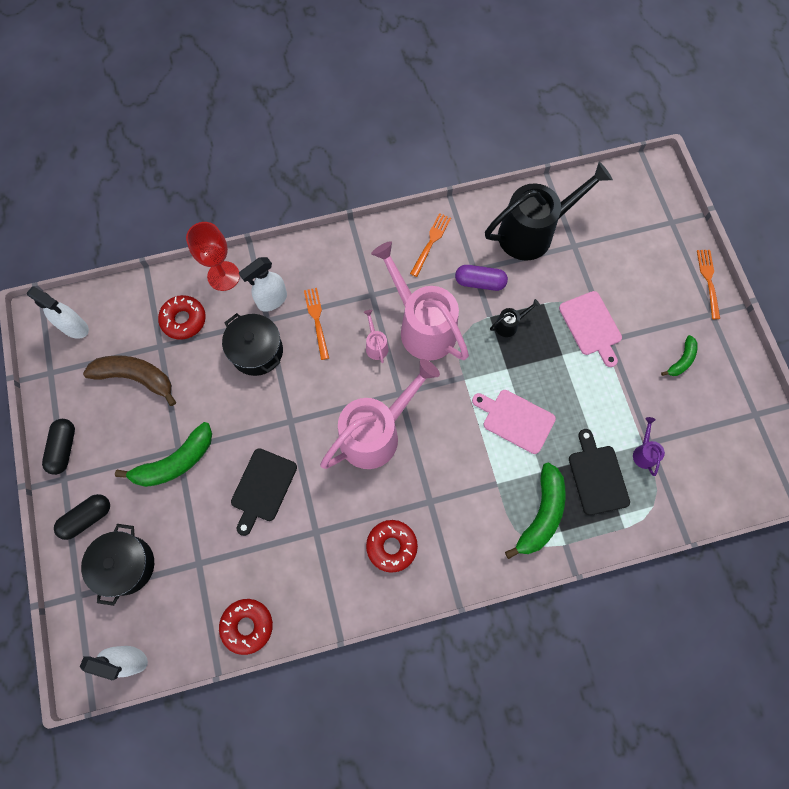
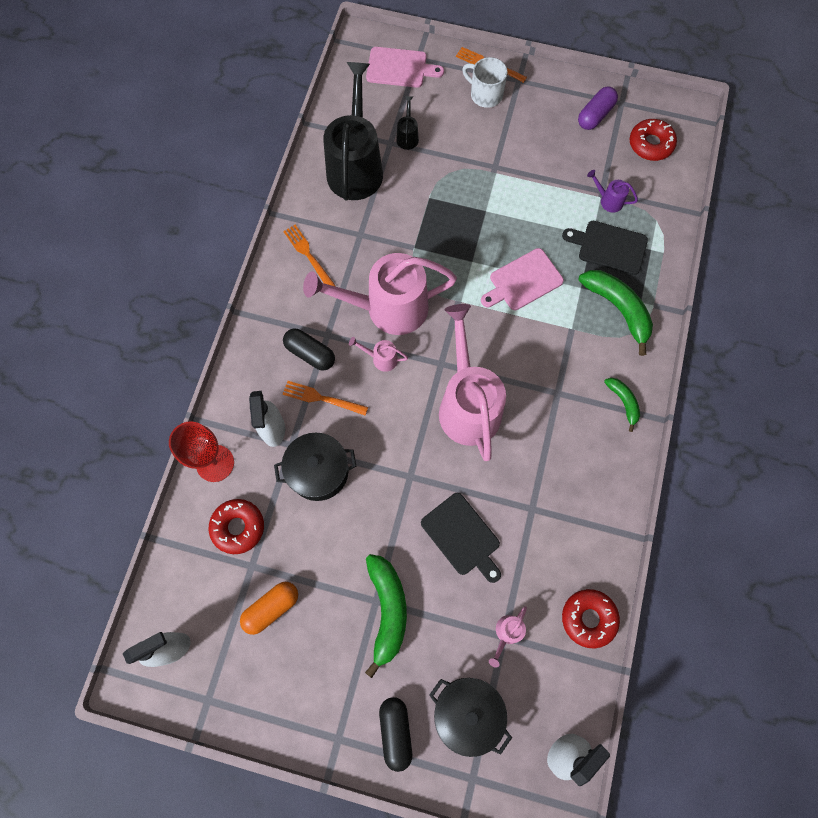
camera: 60 degrees left, 0 degrees up
(64, 449) = (305, 723): black capsule -> black capsule (310, 354)
(136, 377) = (271, 608): brown banana -> orange capsule
(202, 564) = (506, 634): none -> pink watering can
(391, 546) = (581, 448): red donut -> red donut (650, 144)
(480, 282) = (375, 236): purple capsule -> purple capsule (595, 115)
(509, 324) = (432, 235): black watering can -> black watering can (407, 136)
(591, 326) = (473, 173): pink cutting board -> pink cutting board (399, 68)
(676, 294) = (485, 94): none -> white mug
(681, 360) = (545, 126): green banana -> green banana (623, 402)

